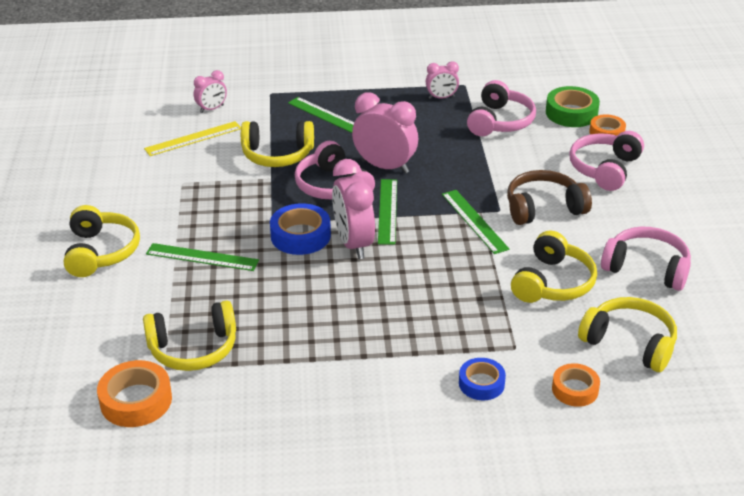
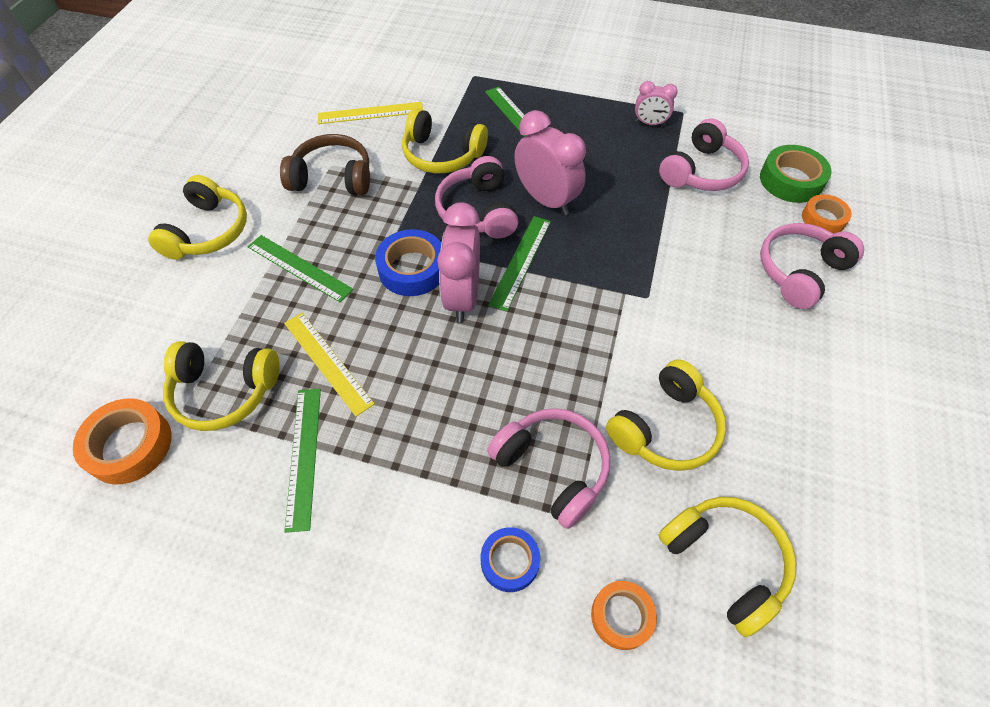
camera: 20 degrees right, 20 degrees up
(212, 109) = (407, 81): pink clock -> none
(268, 310) = (327, 362): none -> yellow ruler
(474, 221) = (611, 304): green ruler -> green ruler (303, 456)
(543, 208) = (701, 309): brown headphones -> brown headphones (332, 177)
(646, 268) = (795, 442): pink headphones -> pink headphones (553, 468)

